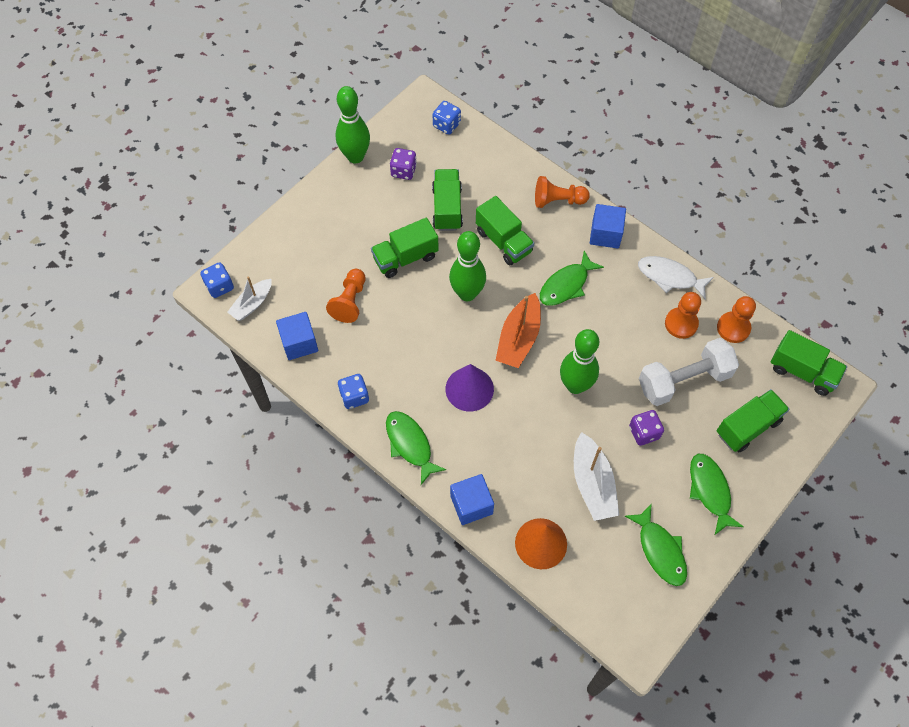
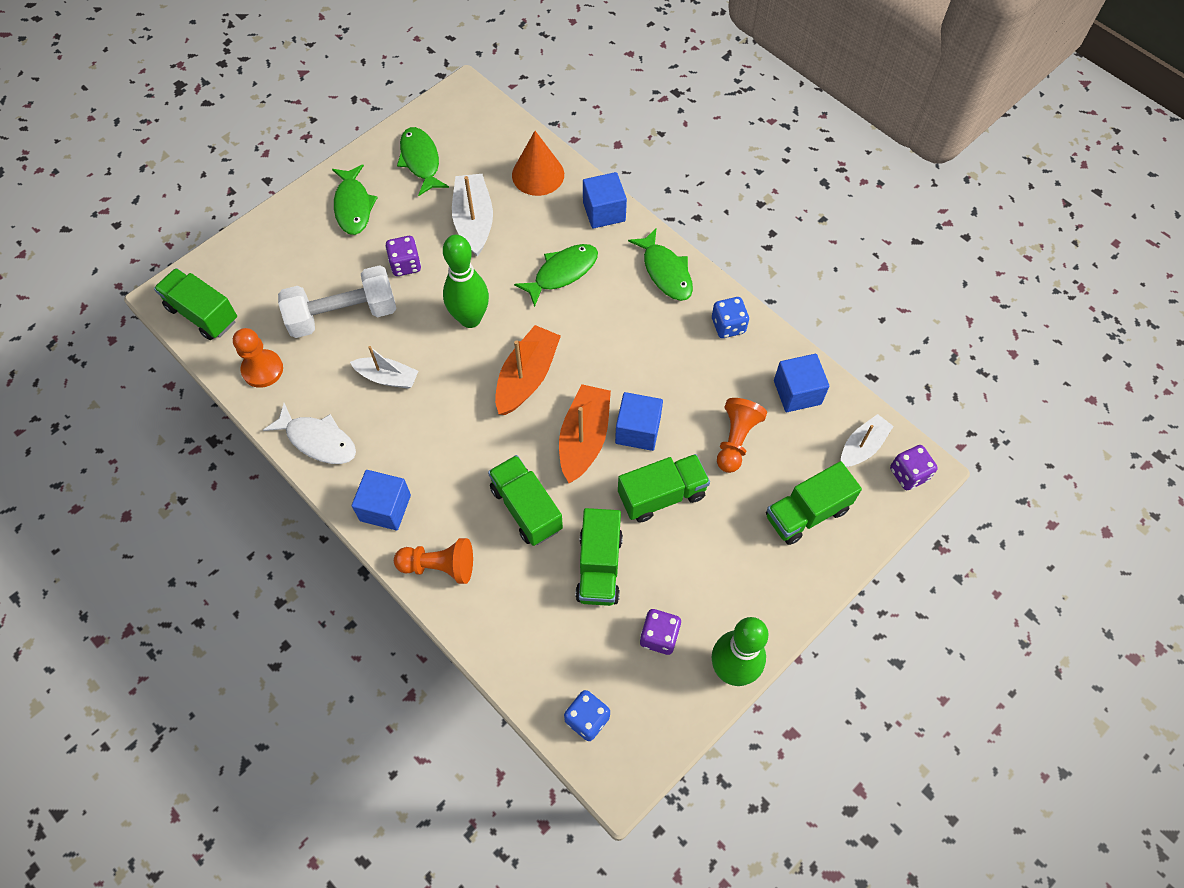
camera: 175 degrees left, 0 degrees up
(219, 286) = (908, 474): blue dice -> purple dice
(426, 303) = (638, 430): none -> blue cube
(467, 293) = (584, 439): green bowling pin -> orange boat
(469, 389) = (593, 324): purple cone -> none
(566, 285) = (454, 440): green fish -> green fish (562, 273)
(631, 329) = (387, 377): none -> white boat
(681, 324) = (324, 379): orange pawn -> none
(747, 427) = (289, 262): green truck -> green truck (806, 513)

